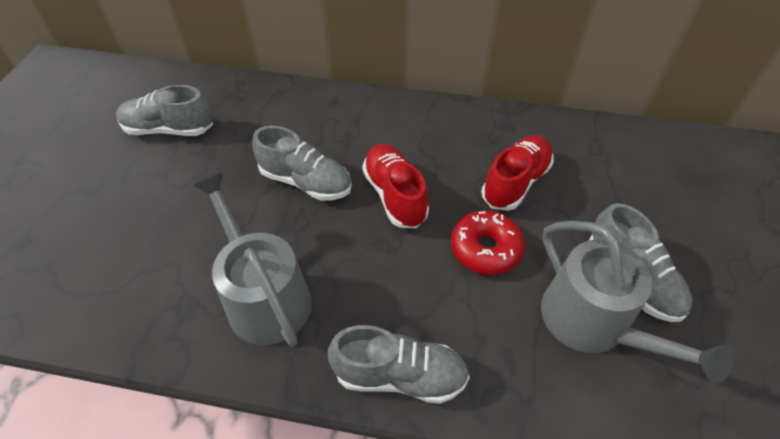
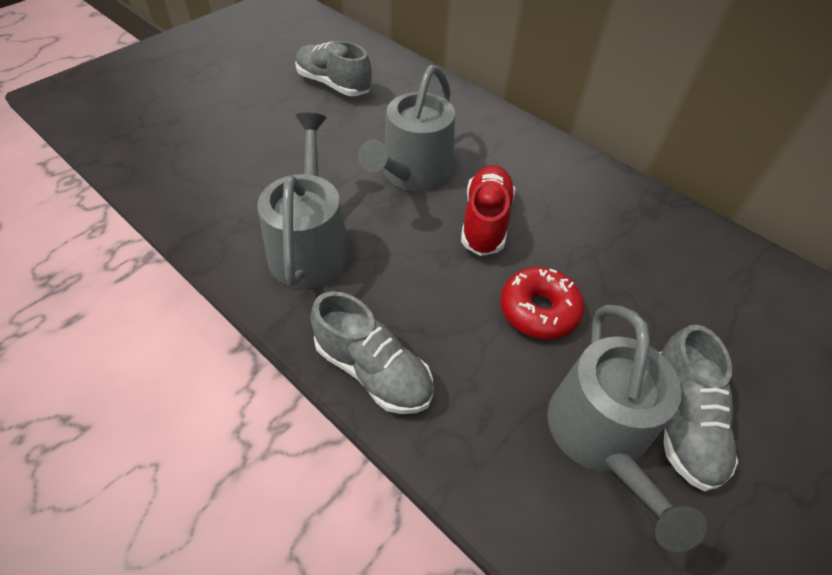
camera: 30 degrees right, 0 degrees up
(306, 182) = (413, 173): grey shoe -> grey watering can
(515, 182) = (619, 267): red shoe -> none

